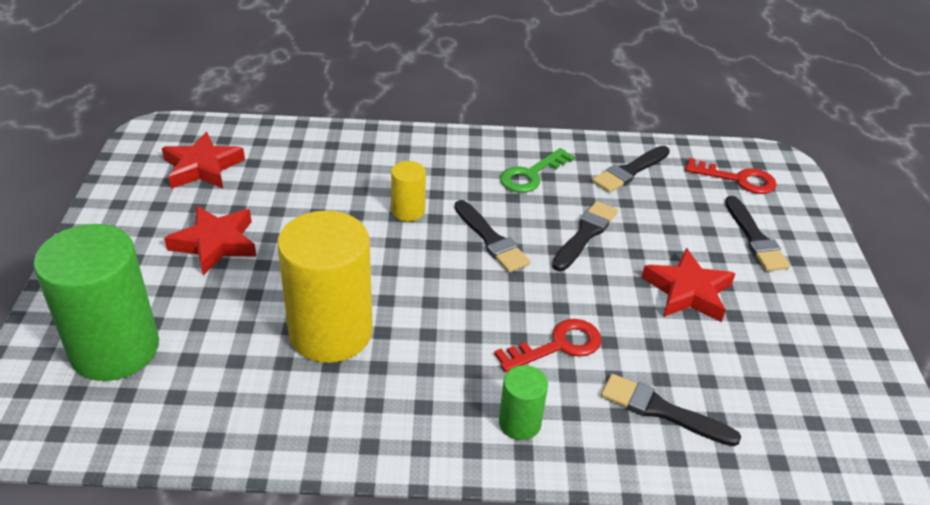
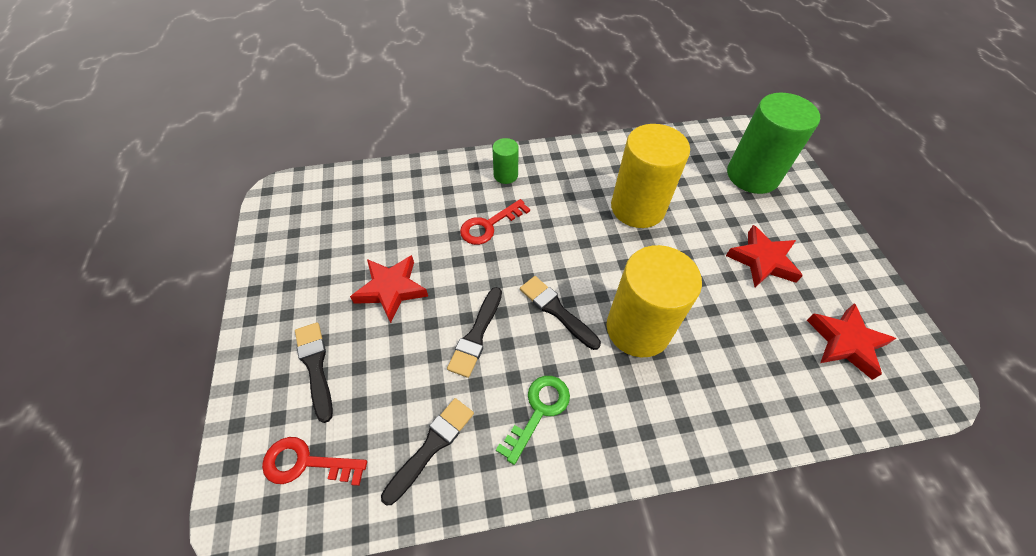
camera: 170 degrees right, 15 degrees up
(408, 211) = (638, 328): yellow cylinder -> yellow cylinder, size x2.12
(662, 410) = (422, 195): black brush -> none

